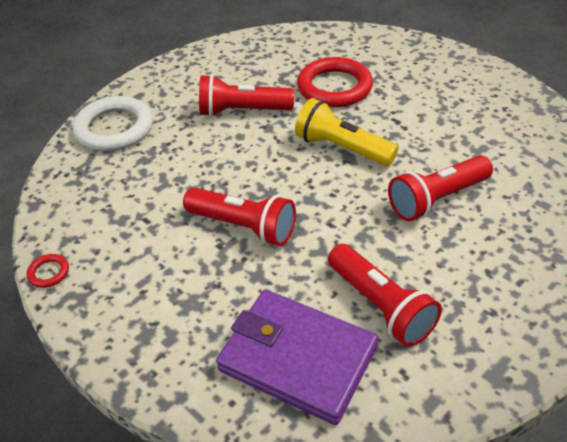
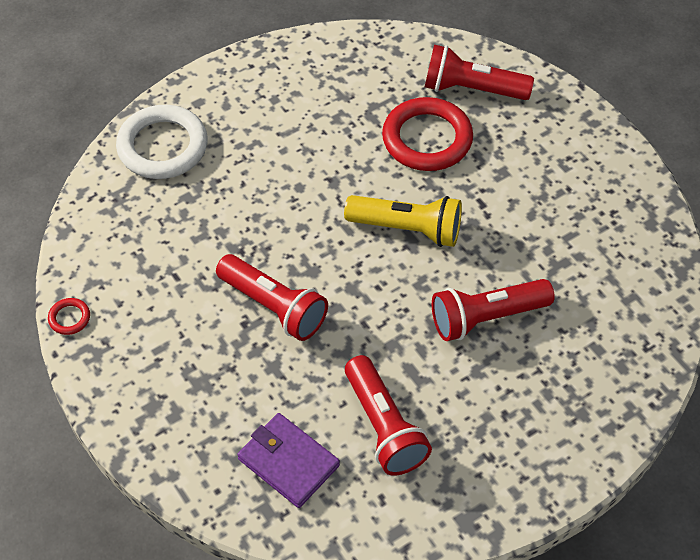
camera: 10 degrees right, 10 degrees up
(242, 111) = (311, 152): red flashlight -> red flashlight (472, 89)
(298, 358) = (288, 462): purple wallet -> purple wallet, size x0.66
(342, 148) = (407, 229): yellow flashlight -> yellow flashlight turned 150 degrees clockwise

